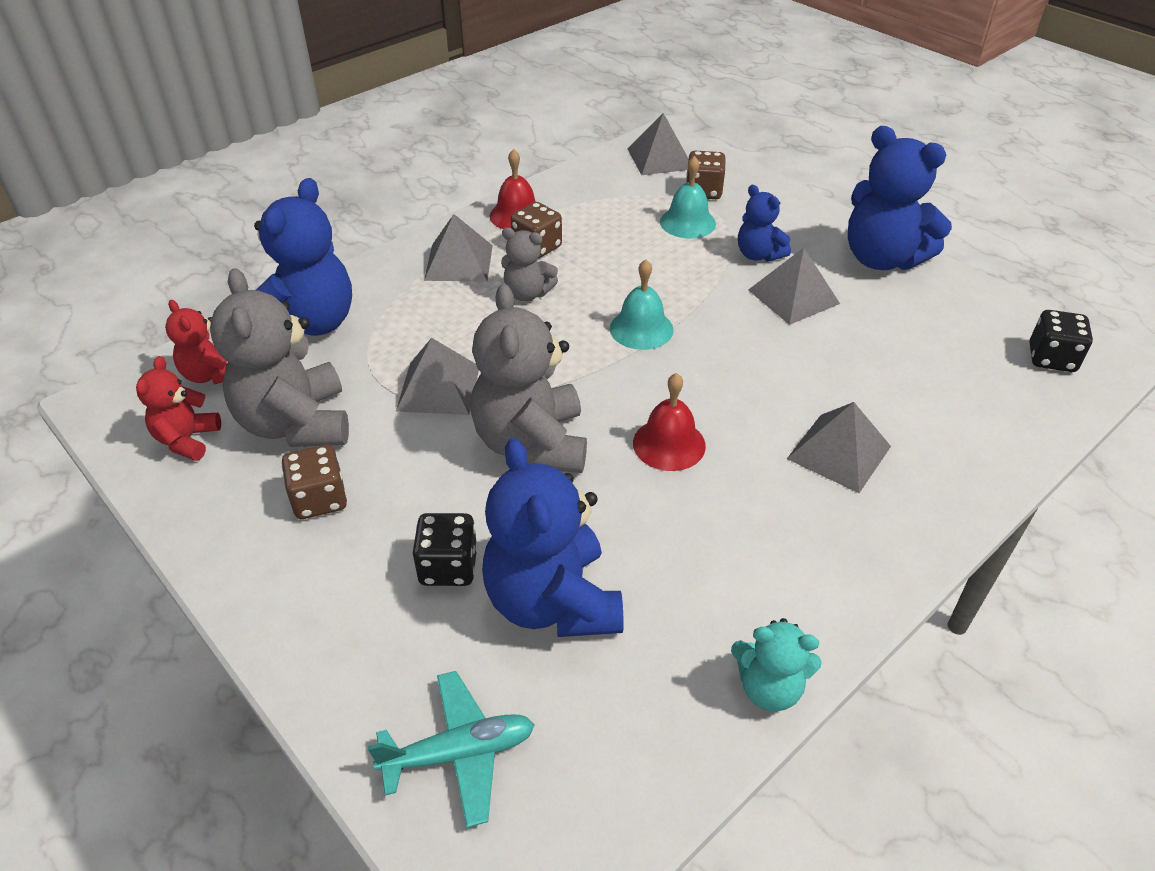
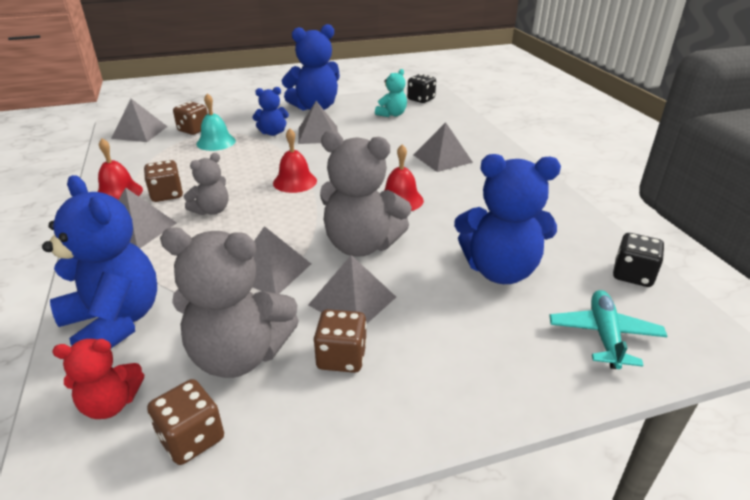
camera: 65 degrees left, 10 degrees down
(187, 440) = (191, 438): red teddy bear -> brown dice
(416, 475) = (352, 301): none -> grey pyramid
(448, 567) = (450, 305): black dice -> black dice (632, 275)
(641, 329) = (295, 182): turquoise bell -> red bell
(769, 687) = (583, 220): turquoise teddy bear -> turquoise teddy bear (392, 114)

